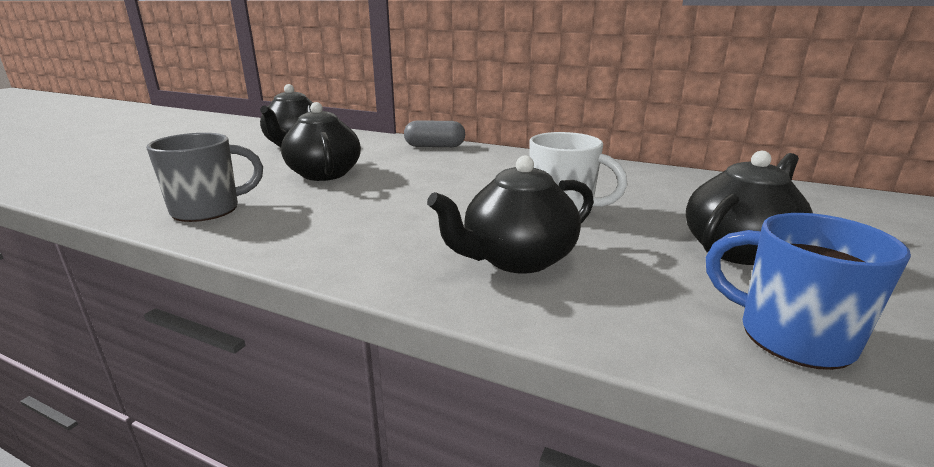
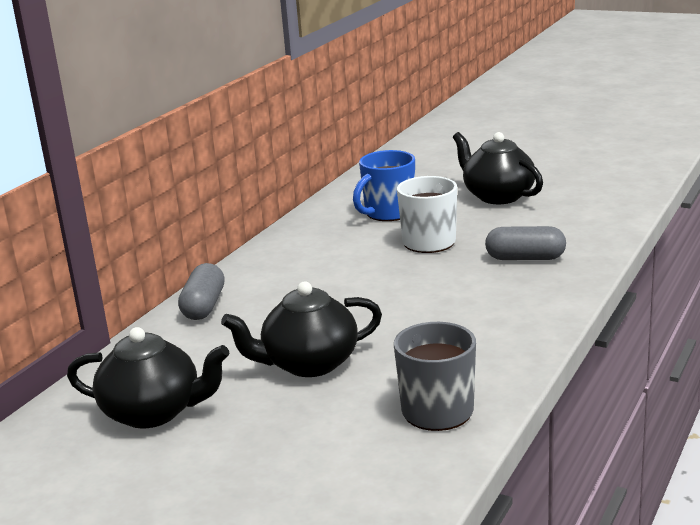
camera: 85 degrees left, 0 degrees up
(517, 259) = (525, 258): black teapot -> grey capsule
(791, 336) = (596, 200): blue mug -> blue mug (388, 213)

